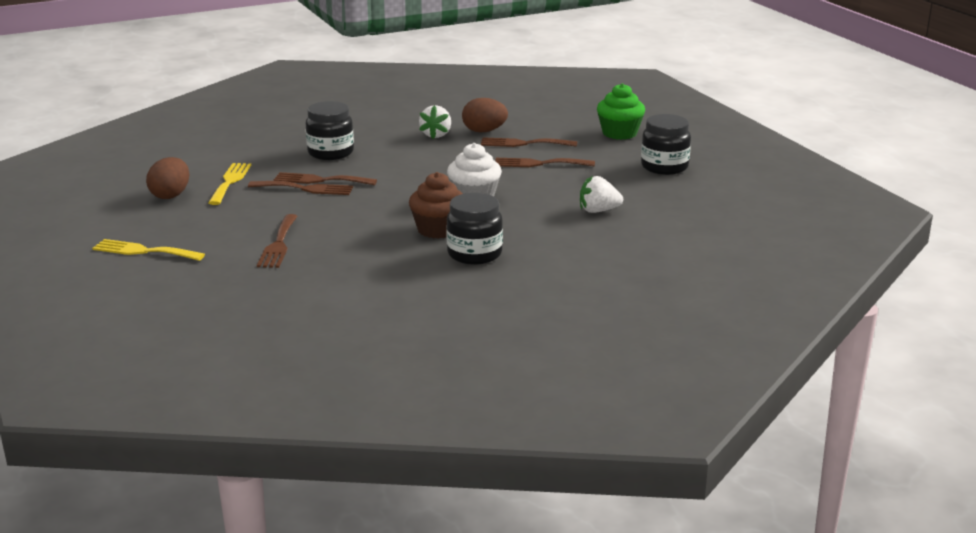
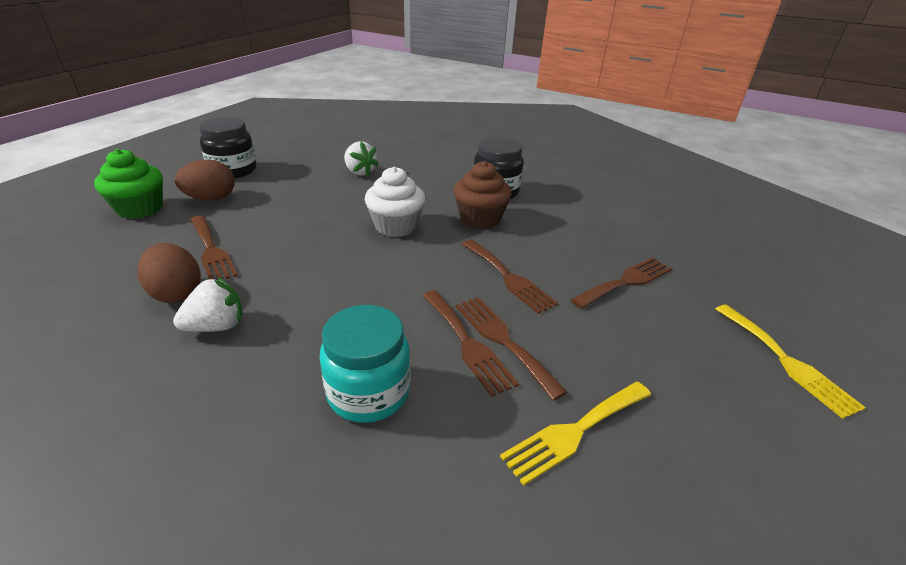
camera: 130 degrees left, 10 degrees up
(170, 195) = (692, 466): brown egg -> brown egg (211, 198)
(330, 153) = (368, 392): black jar -> turquoise jar
(539, 164) = (272, 223): brown fork -> brown fork (508, 277)

